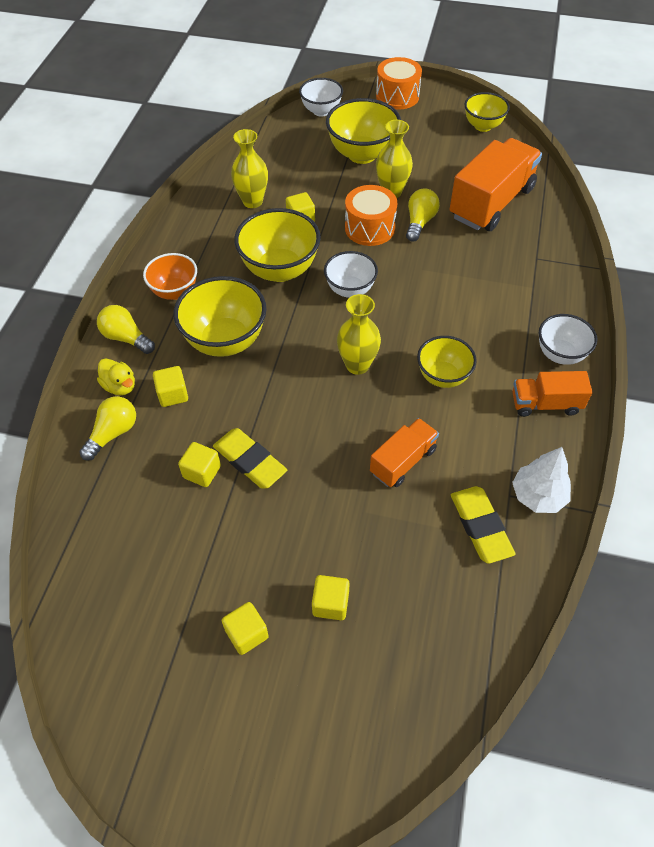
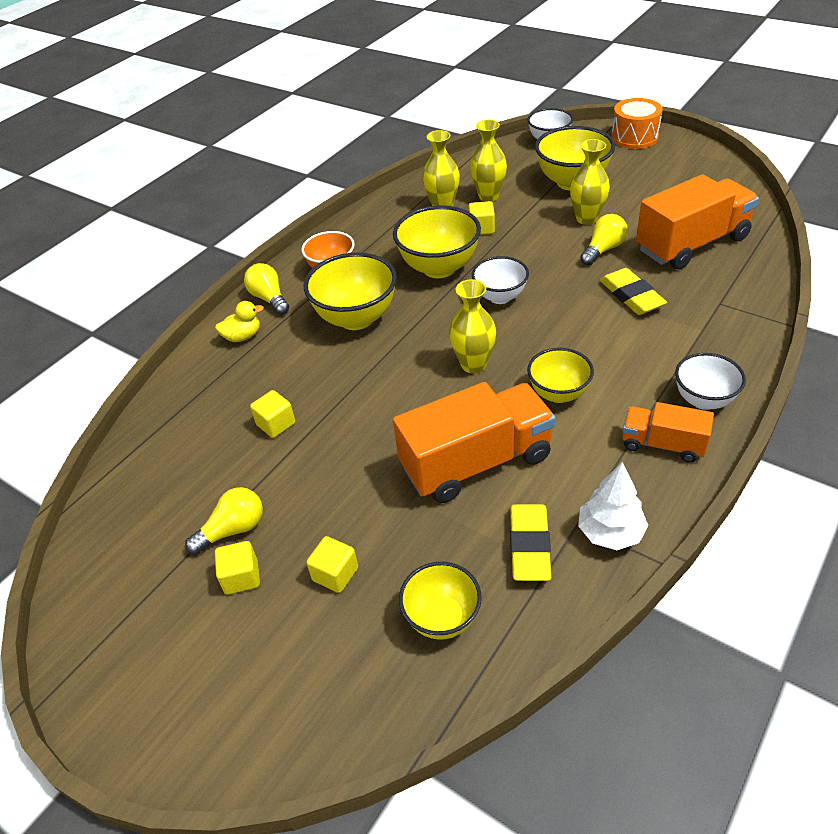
camera: 25 degrees right, 10 degrees down
(113, 433) = (216, 373): yellow light bulb -> yellow light bulb (233, 530)
(120, 386) = (243, 336): yellow duck -> yellow duck turned 90 degrees counterclockwise
(173, 394) = (285, 353): yellow cube -> none
(250, 461) = (325, 425): yellow eraser -> yellow eraser (631, 296)
(291, 182) = (488, 196): none -> yellow vase
(369, 228) = (547, 246): orange drum -> none
(403, 461) = (476, 462): orange truck -> orange truck, size x1.83
(483, 126) = (716, 174): yellow bowl -> yellow bowl (442, 618)

